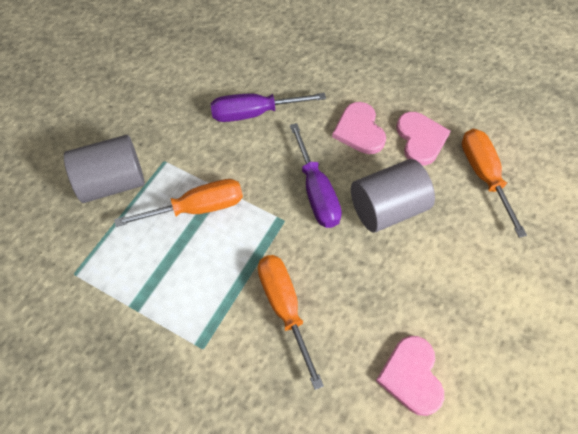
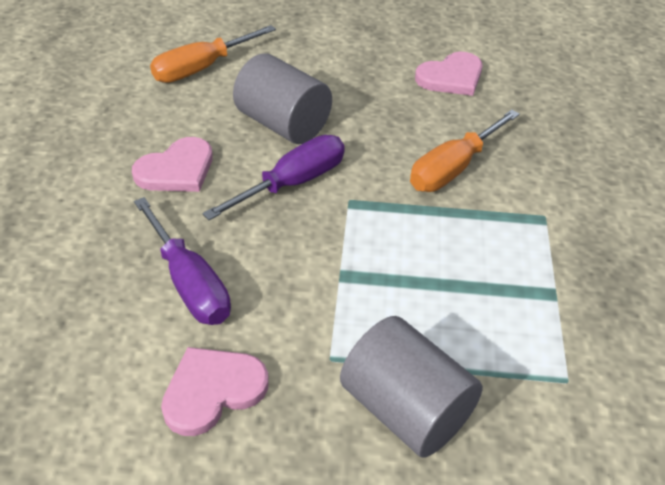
camera: 115 degrees left, 15 degrees down
(197, 208) = (384, 286): orange screwdriver -> none
(420, 139) = (169, 118): pink heart -> pink heart (213, 390)

